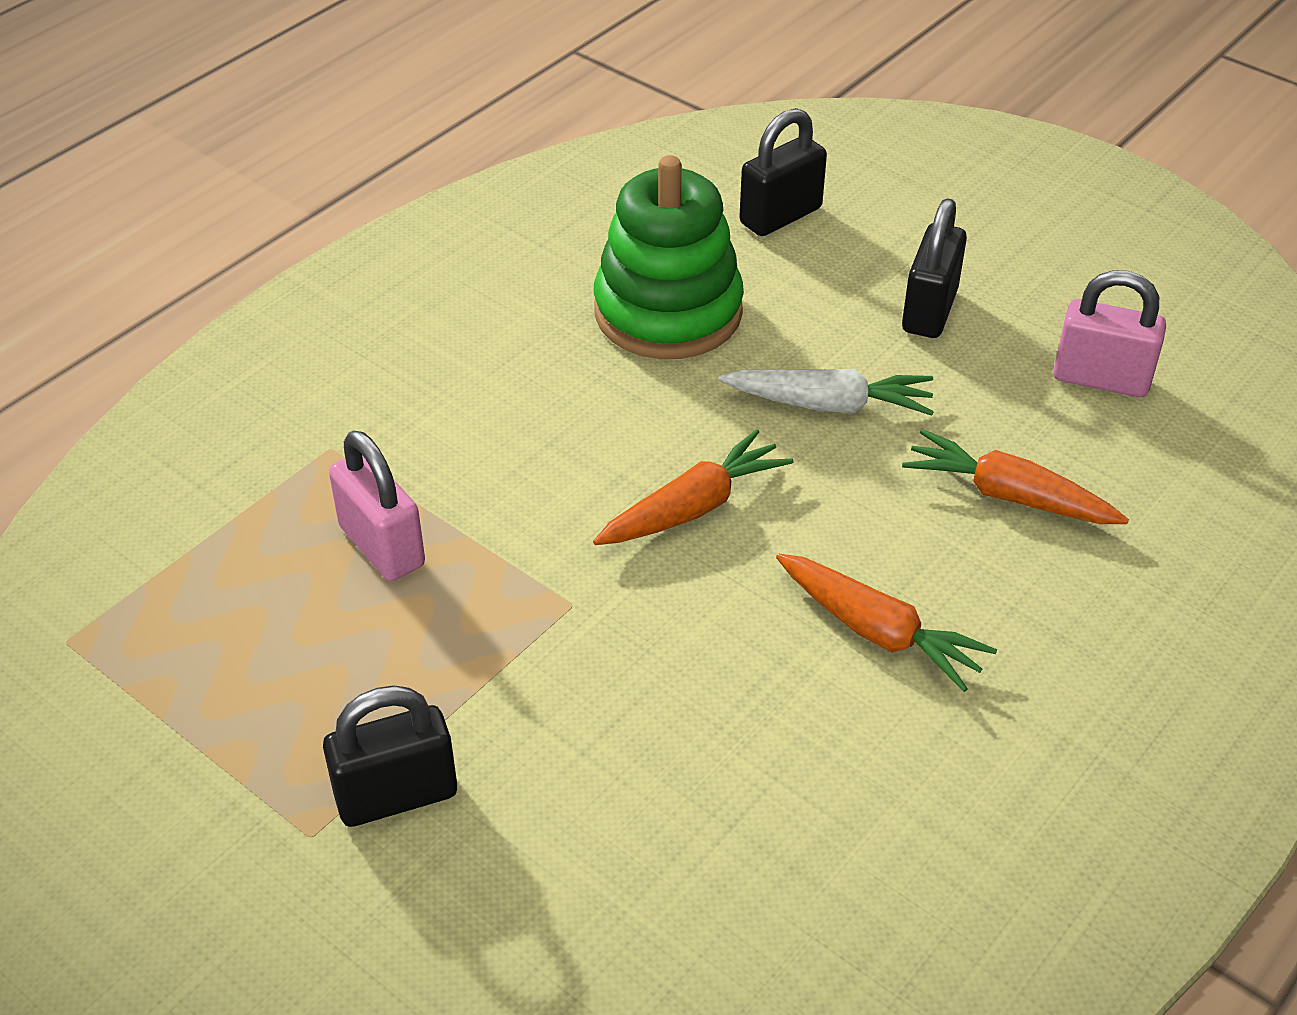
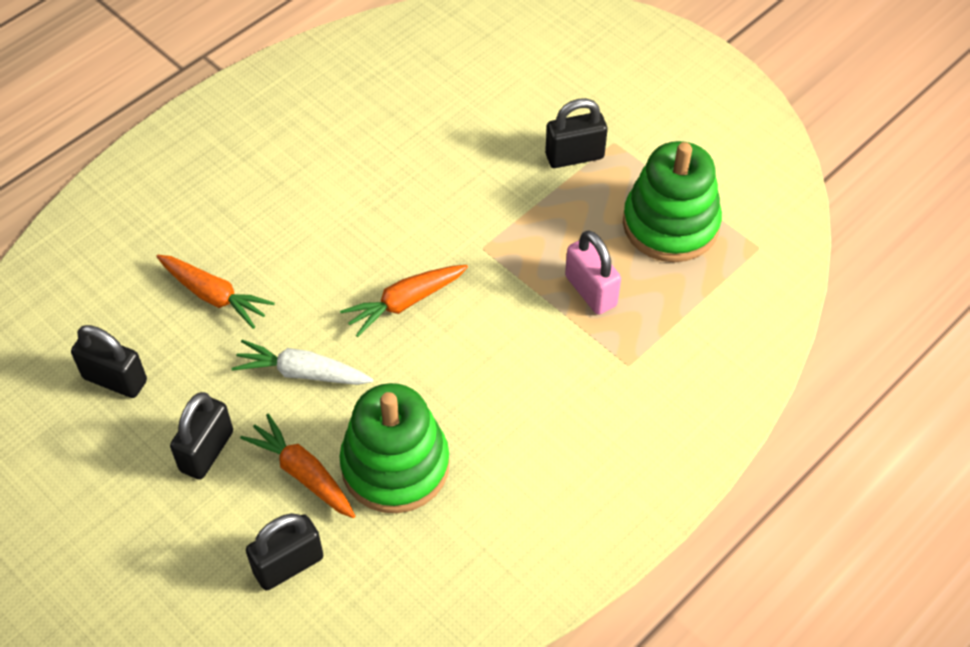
camera: 175 degrees left, 10 degrees up
(222, 669) = (670, 224): none -> green stacking toy
(877, 631) = (319, 219): orange carrot -> orange carrot (303, 473)
(1101, 379) = (115, 379): pink padlock -> black padlock

